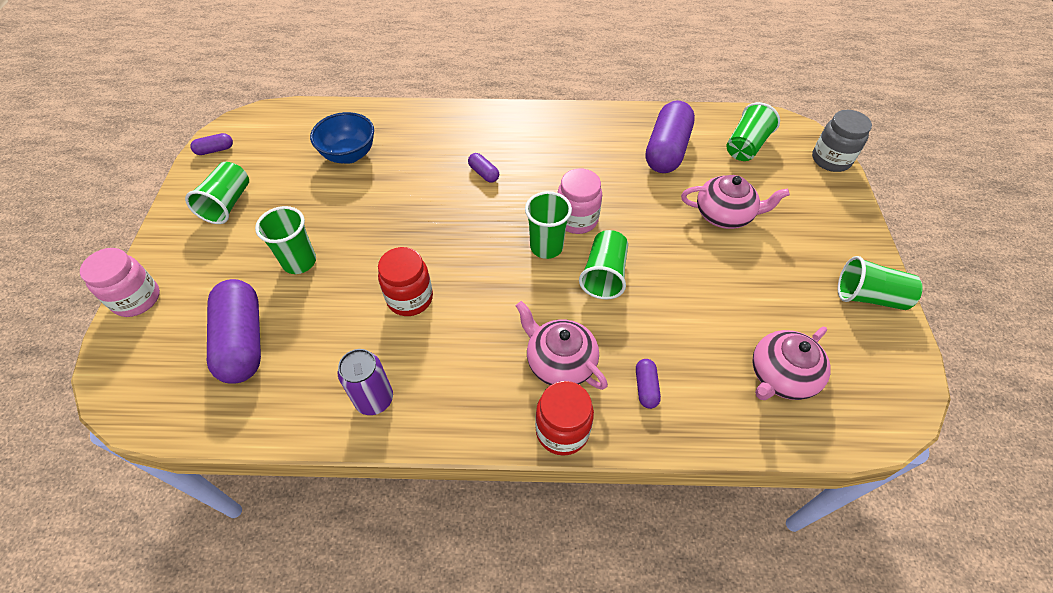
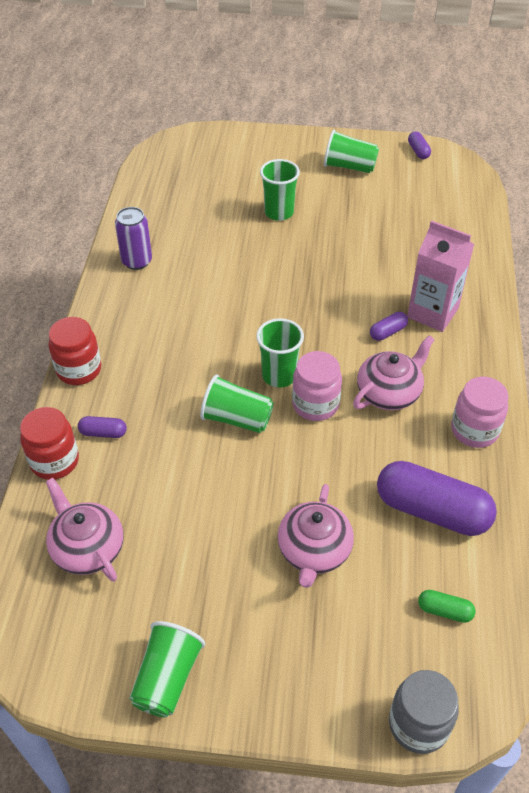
camera: 95 degrees right, 5 degrees down
(137, 299) = (252, 136): pink jar -> pink jar (474, 430)
(242, 341) = (204, 191): purple capsule -> none
(349, 155) = (414, 233): blue bowl -> none
(410, 298) = (230, 279): red jar -> red jar (54, 461)
(458, 145) = (432, 313): none -> pink carton
(559, 362) = (144, 374): pink teapot -> pink teapot (389, 392)
(746, 146) = (444, 611): green cup -> green capsule

